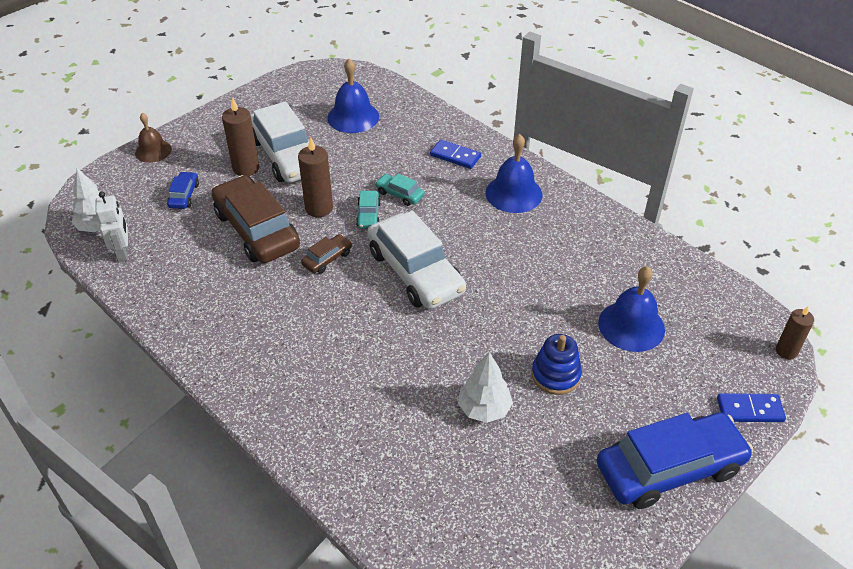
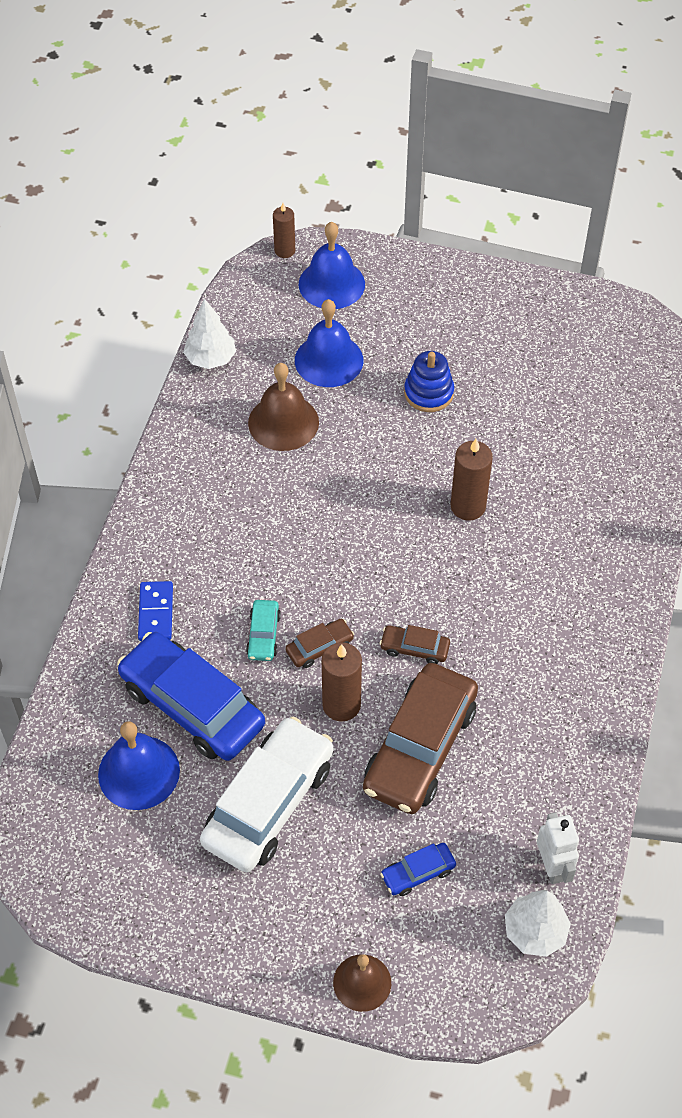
camera: 120 degrees left, 10 degrees up
(123, 253) = (552, 867): white robot -> white robot turned 120 degrees clockwise
(246, 168) = (322, 835): brown candle -> brown candle (468, 506)
(368, 215) = (319, 647): turquoise car -> brown car
(415, 272) = (377, 557): white car -> none
(484, 409) = (504, 427): white tree -> white tree (210, 358)
(513, 193) = (191, 525): blue bell -> blue bell (331, 284)
(578, 272) = (283, 422): none -> brown bell
(669, 468) = (469, 291): blue car -> blue car (192, 705)
(749, 409) = (370, 259): blue domino -> none

